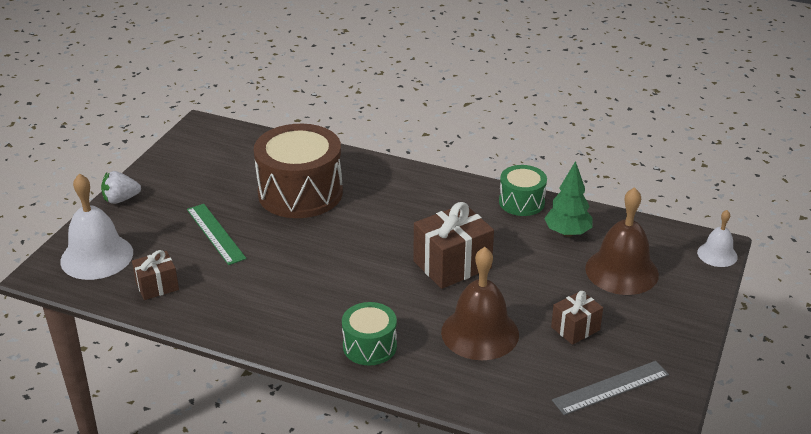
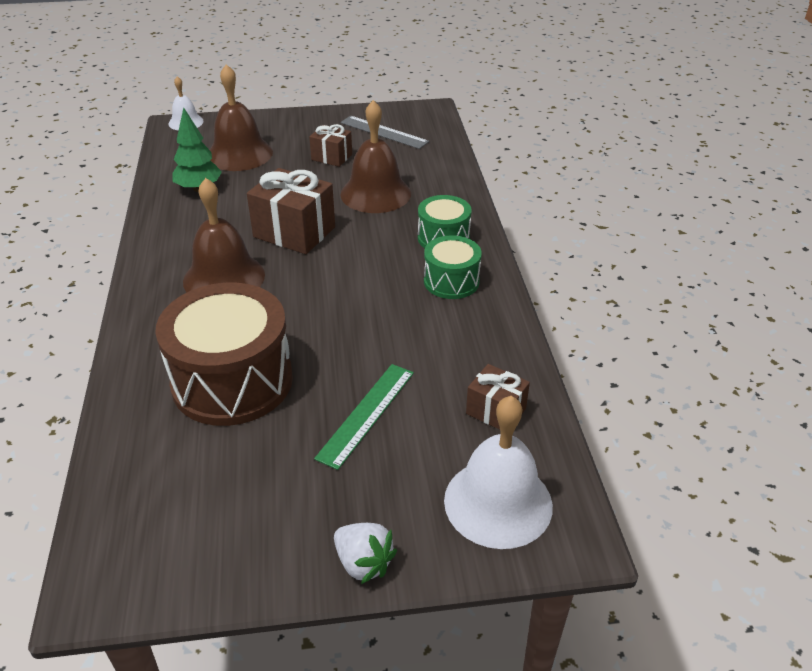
camera: 120 degrees left, 5 degrees up
(417, 215) = (224, 277): none -> brown bell
(521, 202) = (159, 224): green drum -> green drum (451, 281)

